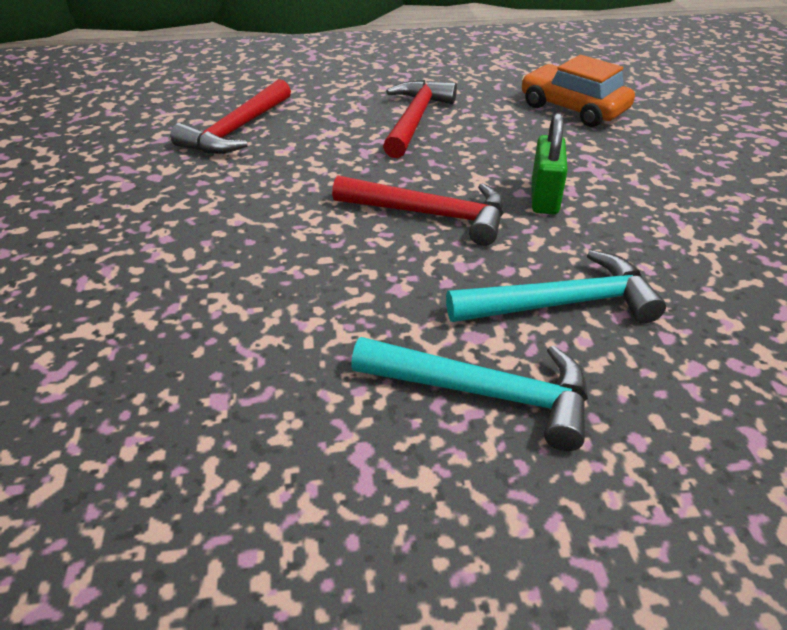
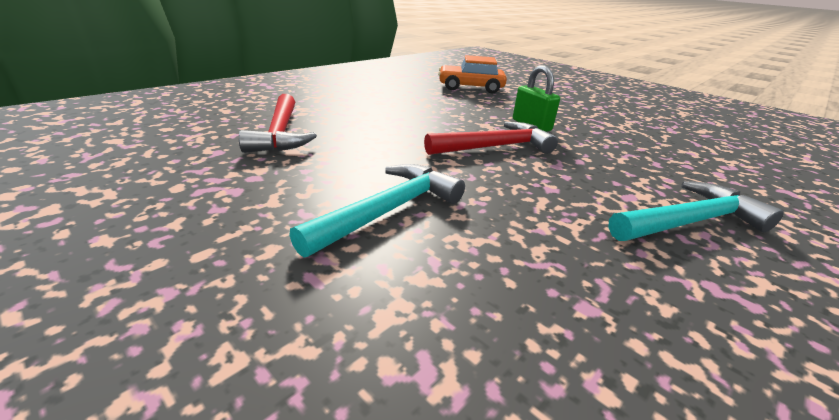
camera: 40 degrees left, 10 degrees down
(415, 120) = (398, 105): red hammer -> none
(562, 303) = (630, 167): turquoise hammer -> turquoise hammer (389, 210)

